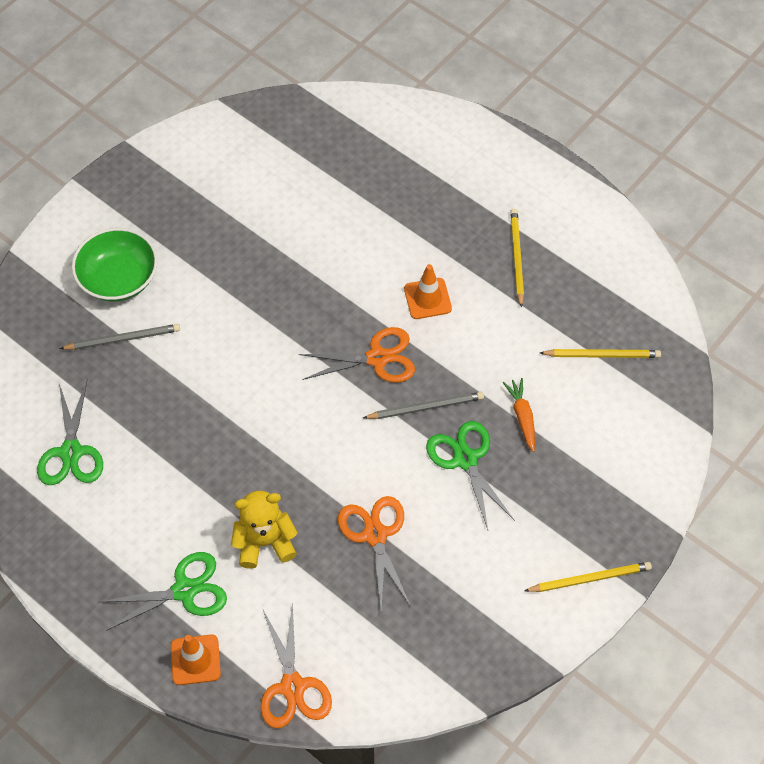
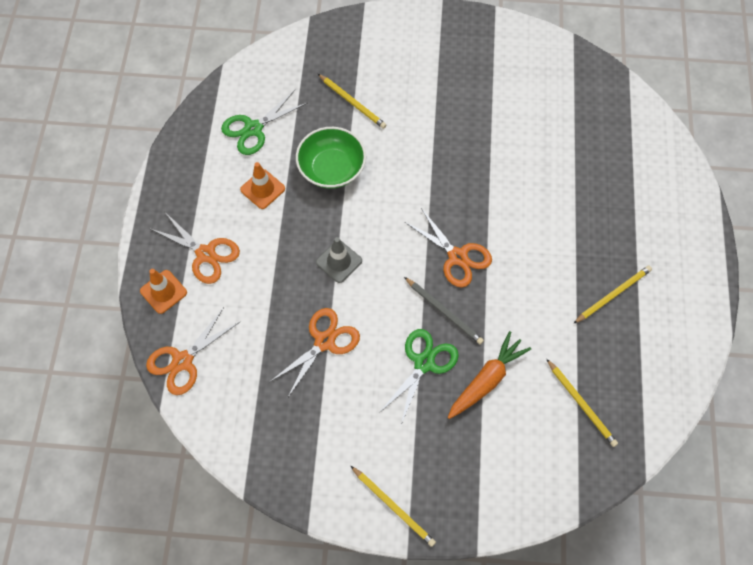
camera: 55 degrees right, 5 degrees up
(119, 278) = (393, 71): green bowl -> green bowl (331, 168)
(123, 339) = (352, 102): grey pencil -> yellow pencil
(184, 590) = (205, 254): green scissors -> orange scissors
(265, 542) = (271, 278): yellow teddy bear -> none
(297, 467) = (339, 261): none -> grey traffic cone
(427, 299) = (530, 258): orange traffic cone -> orange traffic cone (262, 189)
(522, 416) = (486, 379): orange carrot -> orange carrot, size x1.56

